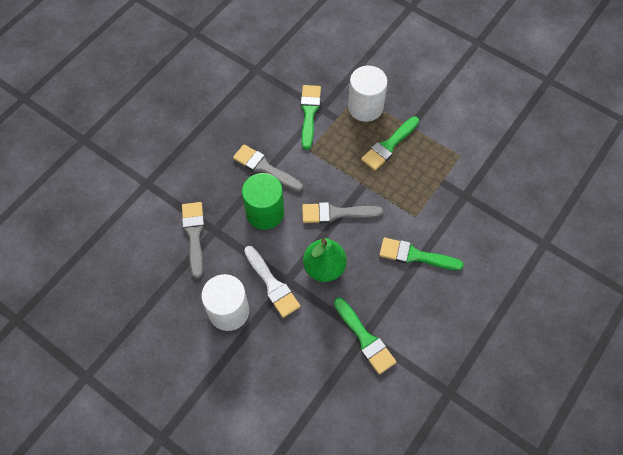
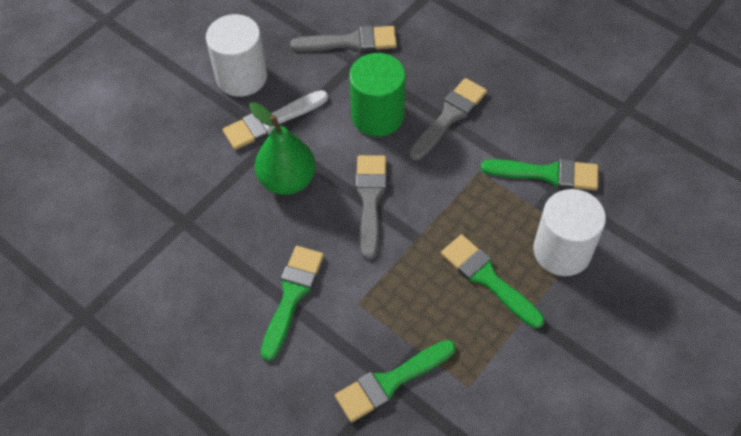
camera: 95 degrees right, 5 degrees down
(365, 338) = (178, 221): green brush -> green brush (391, 381)

